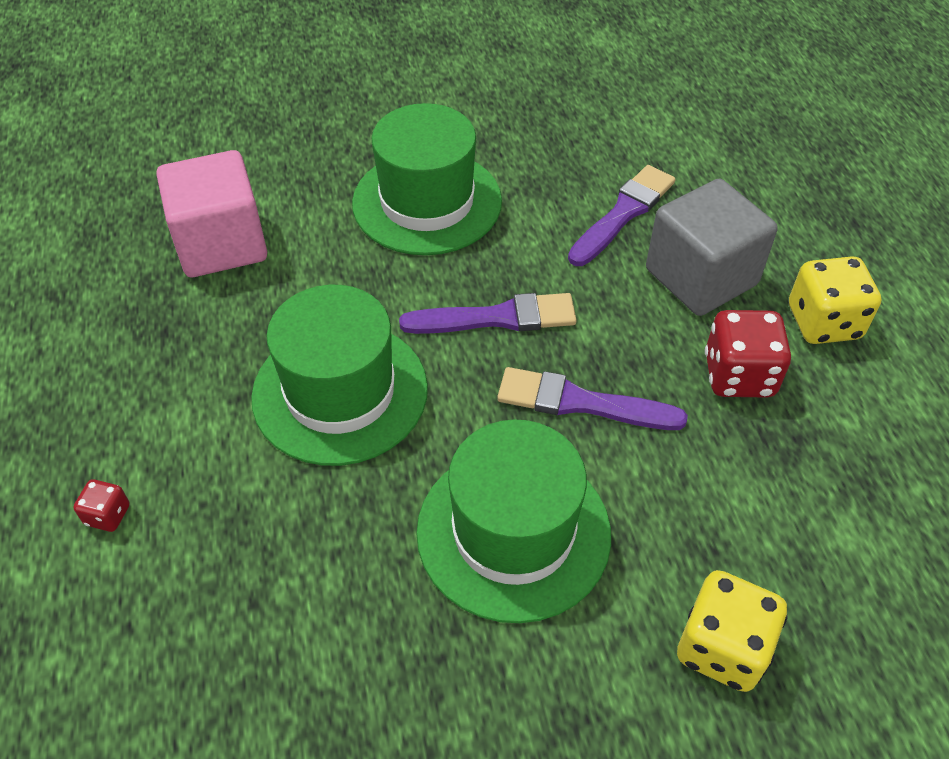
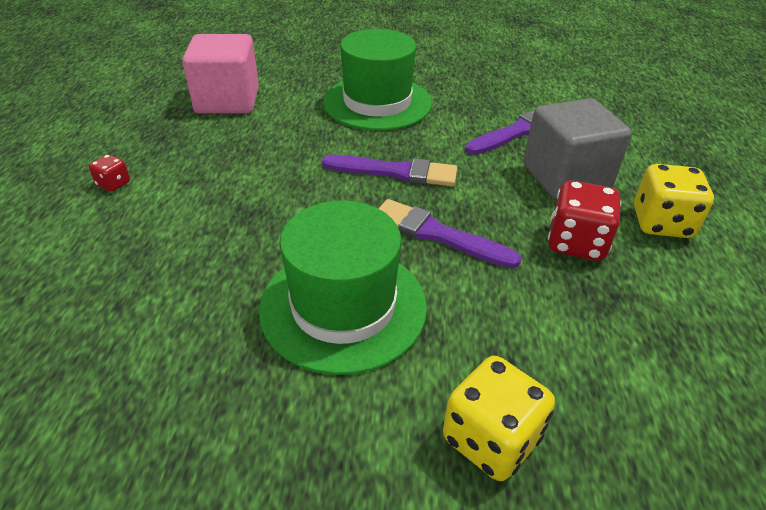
camera: 15 degrees right, 10 degrees down
(108, 515) = (54, 228): red dice -> red dice (113, 184)
(340, 392) = (259, 192): green hat -> none

